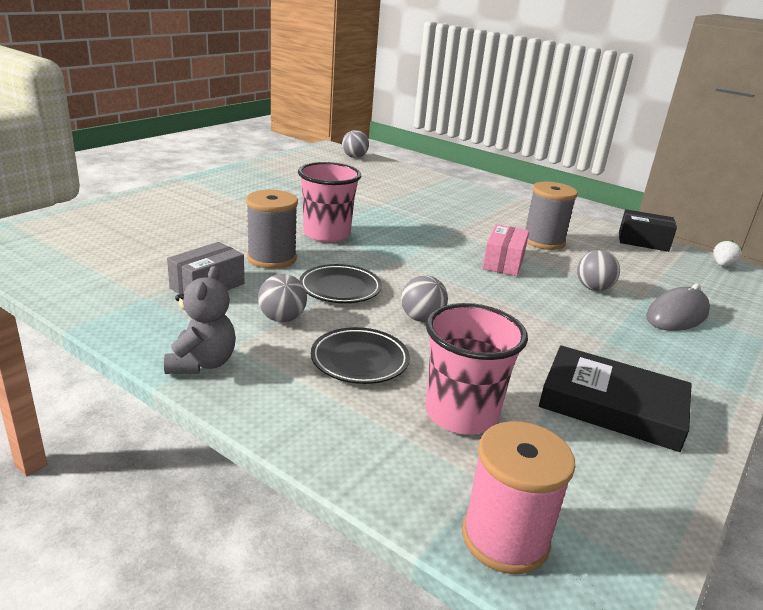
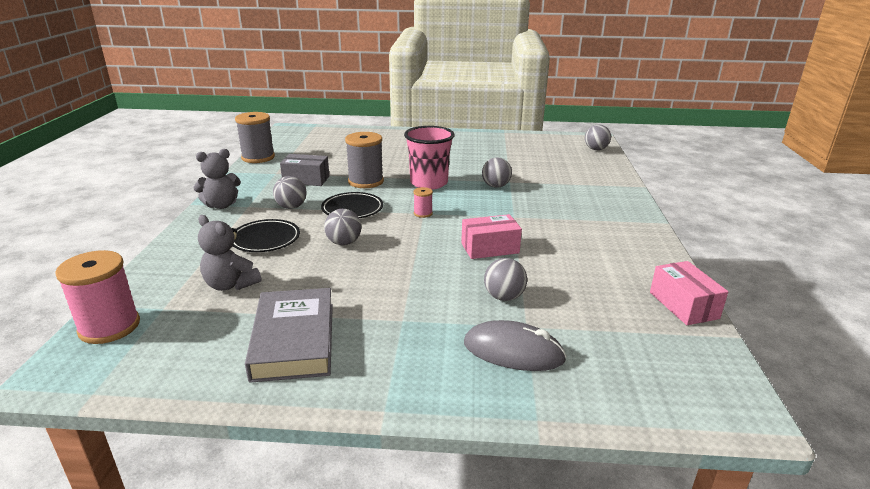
camera: 60 degrees right, 0 degrees up
(377, 214) = (495, 186): none -> grey ball
(398, 261) = (423, 213): none -> pink spool
(461, 414) = (231, 285): pink cup -> grey teddy bear
(543, 241) = (571, 255): grey spool -> grey spool (258, 157)
(612, 405) = (294, 340): black book -> grey book
(643, 242) = (683, 305): black box -> pink box
(722, 265) = (718, 369): white strawberry -> none

